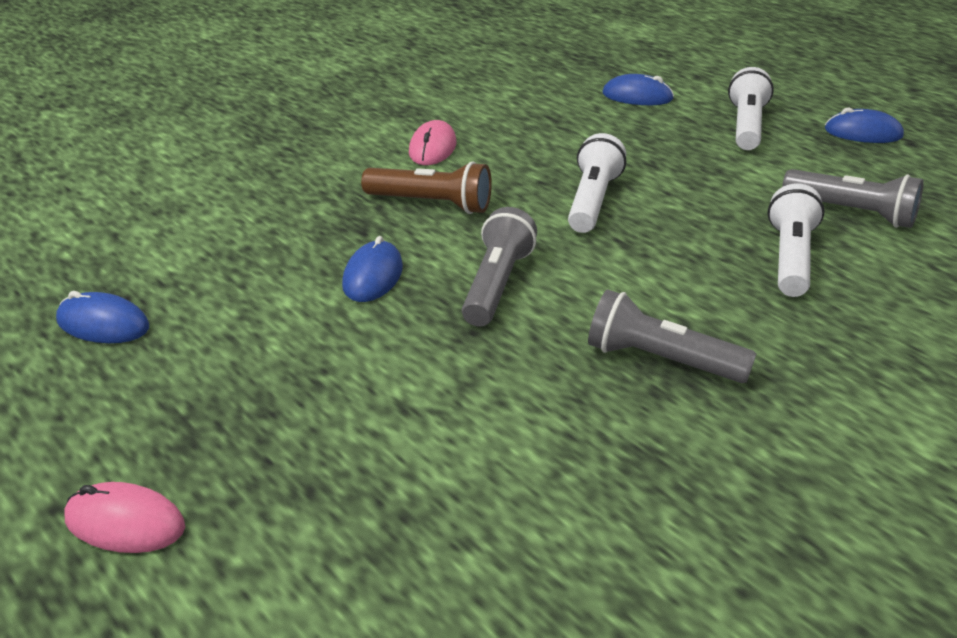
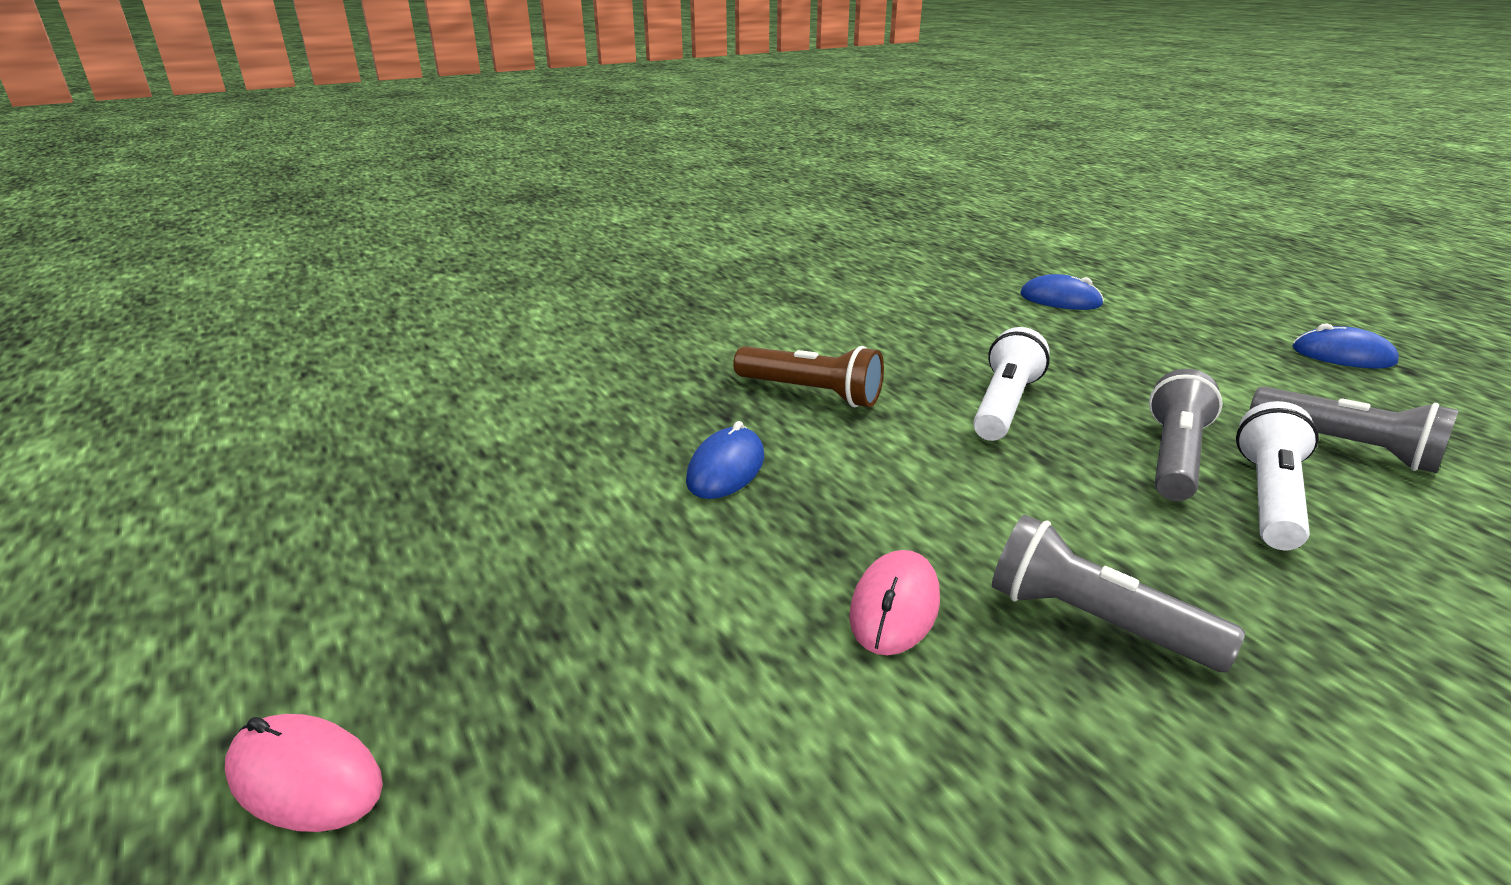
camera: 10 degrees right, 5 degrees down
(103, 324) = (398, 494): blue mouse -> none
(432, 148) = (822, 335): pink mouse -> pink mouse (894, 607)
(496, 285) = (876, 494): grey flashlight -> grey flashlight (1174, 457)
(746, 126) = (1193, 338): white flashlight -> none

